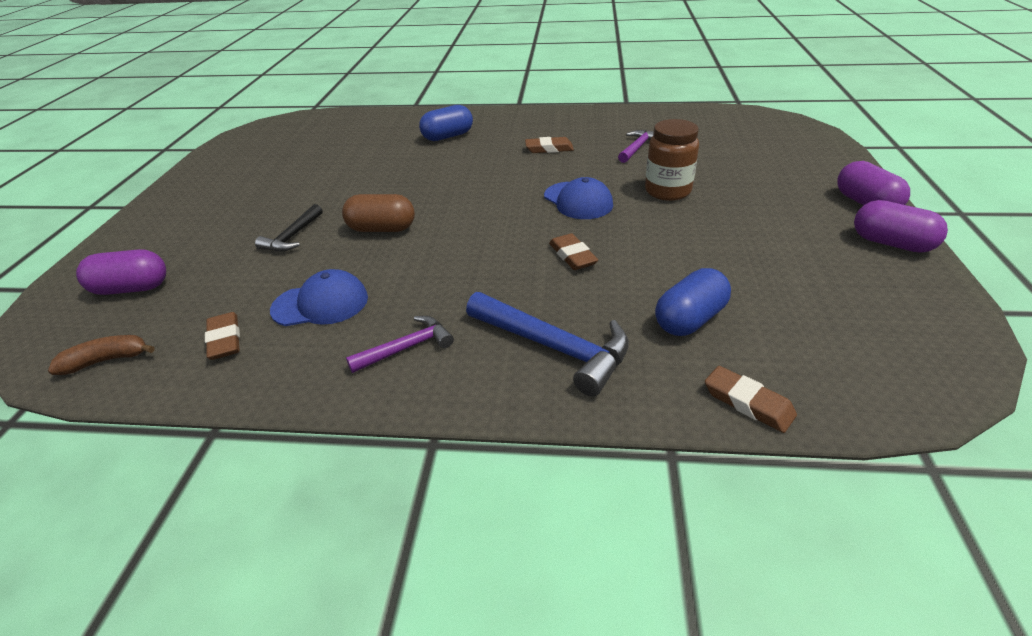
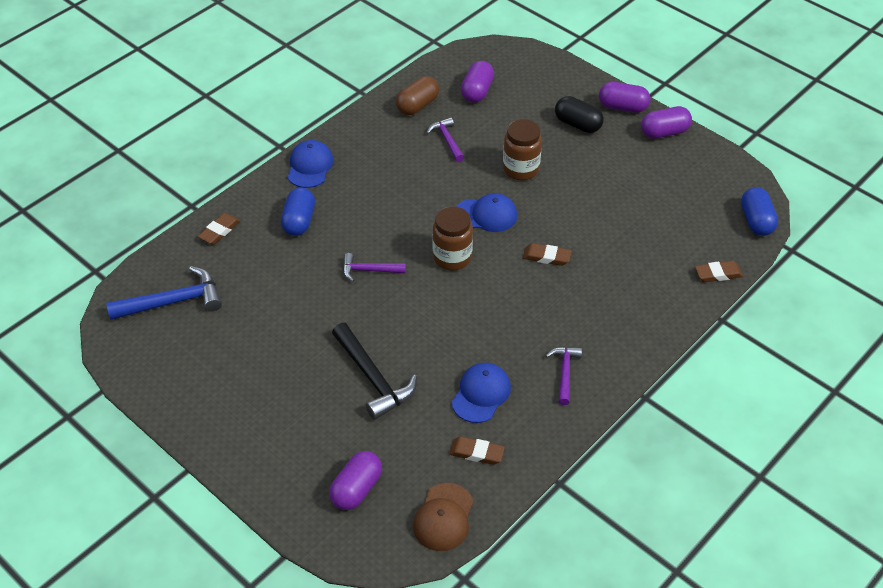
camera: 55 degrees left, 10 degrees up
(107, 360) = (443, 517): brown banana -> brown cap
(292, 236) = (373, 378): black hammer -> black hammer, size x1.69
(382, 229) = (415, 327): brown capsule -> brown capsule (417, 105)
(429, 181) = (369, 270): none -> purple hammer
(497, 208) = (452, 257): none -> brown jar
(513, 117) = (310, 166): none -> blue cap
(549, 149) = (393, 182): brown eraser -> brown eraser (219, 231)
(554, 347) = (620, 314): blue hammer -> blue hammer (173, 302)
(689, 319) = (648, 251): blue capsule -> blue capsule (756, 221)
(720, 135) = (477, 91): none -> purple capsule
(786, 192) = (577, 124): none -> black capsule

